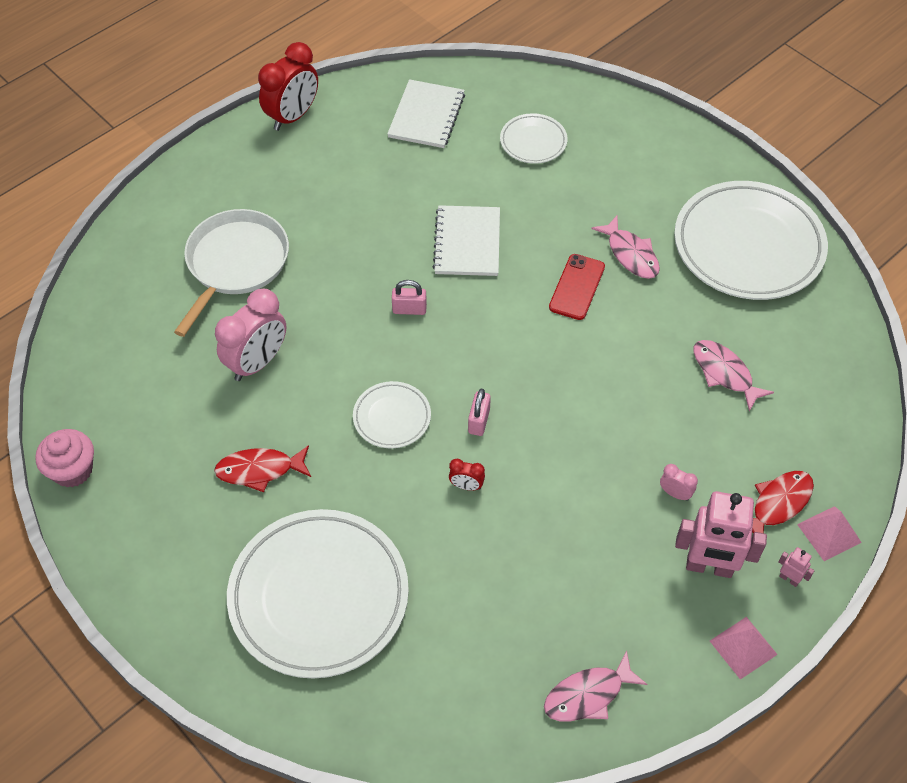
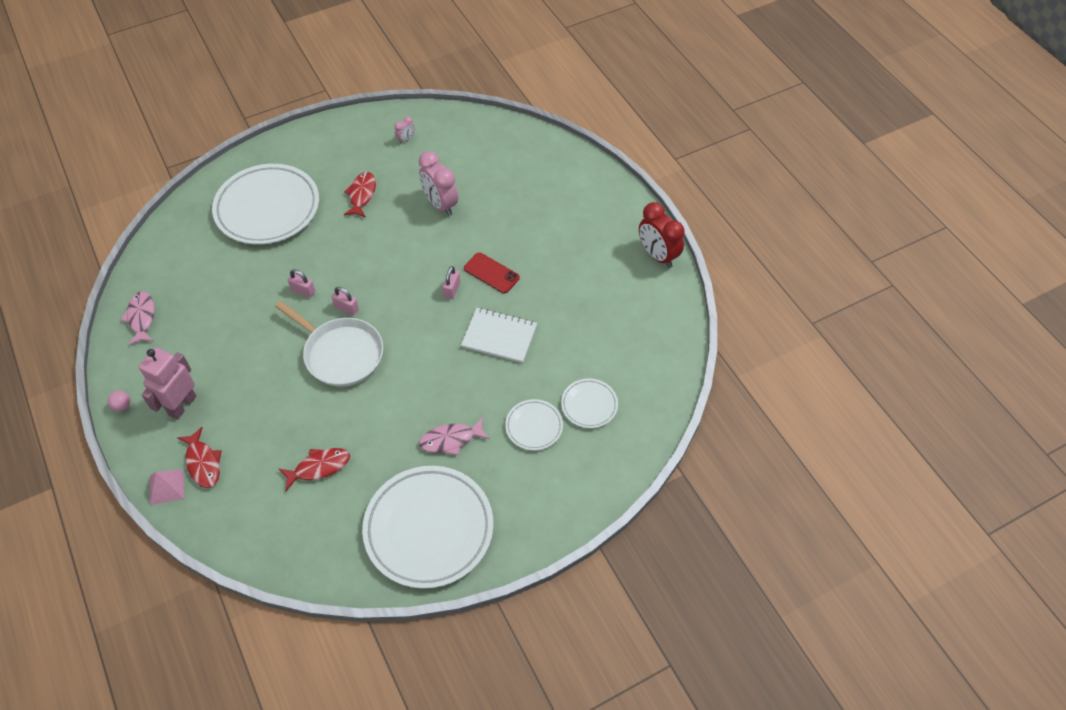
camera: 105 degrees right, 0 degrees up
(72, 470) = (400, 116): pink cupcake -> none
(235, 264) = (525, 204): white pan -> white pan (340, 353)
(392, 417) = (370, 263): white plate -> white plate (534, 426)
(426, 116) = (637, 339): white notebook -> none
(466, 486) = (303, 291): red clock -> pink padlock
(577, 287) = (433, 394): red phone -> red phone (491, 273)
(675, 493) = (241, 403): pink clock -> pink clock (405, 139)
(724, 373) = (319, 467): pink fish -> red fish
(743, 647) = (122, 406): pink pyramid -> pink ball
(789, 578) = (150, 449): pink robot -> none

